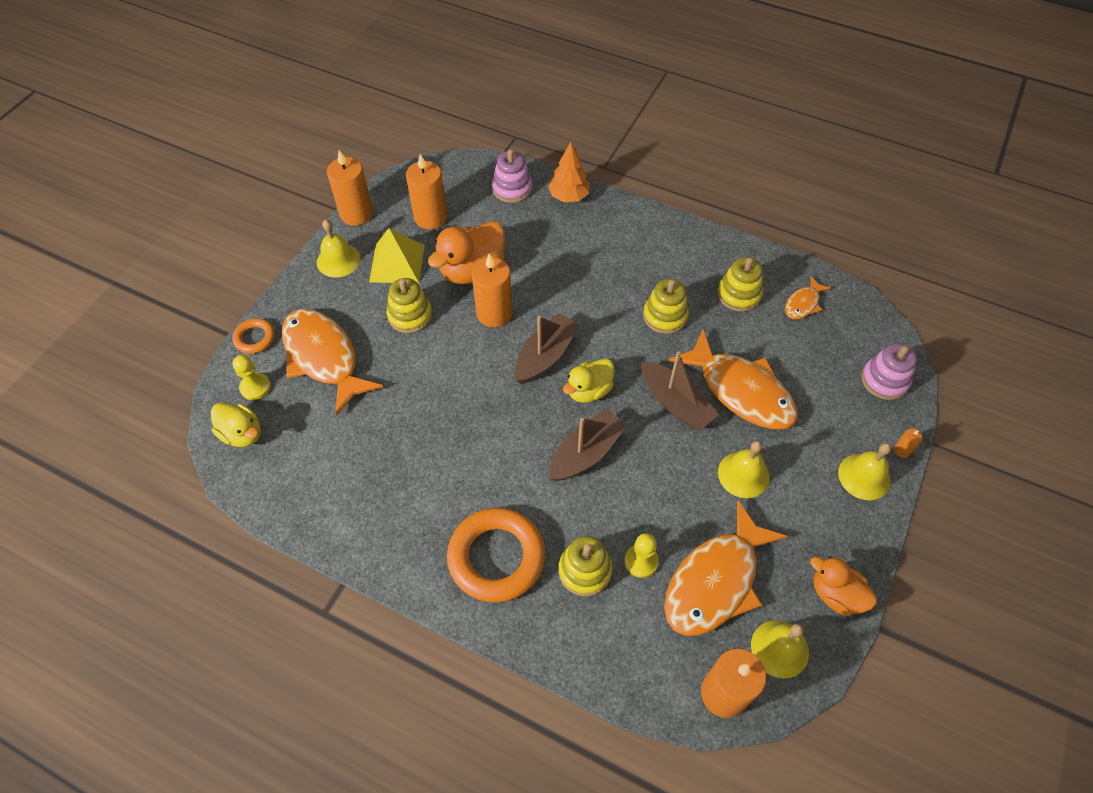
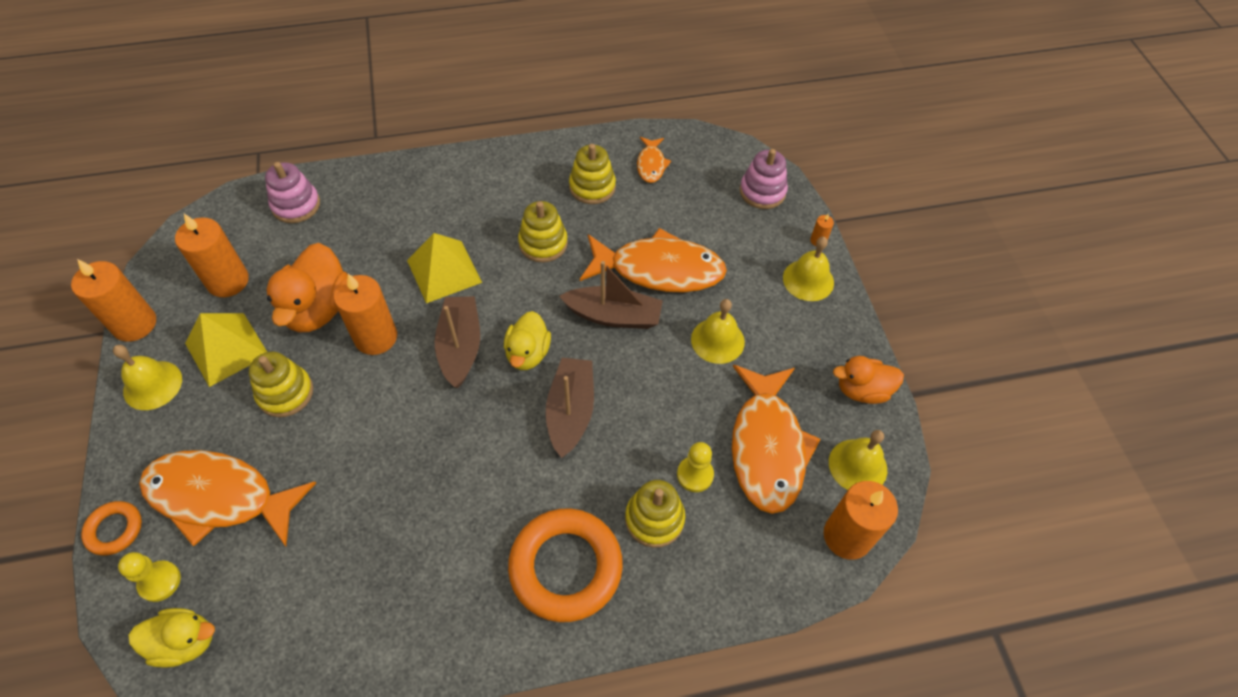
camera: 40 degrees left, 0 degrees up
(569, 196) = (362, 182): orange tree -> none
(576, 294) = (444, 271): none -> yellow pyramid

